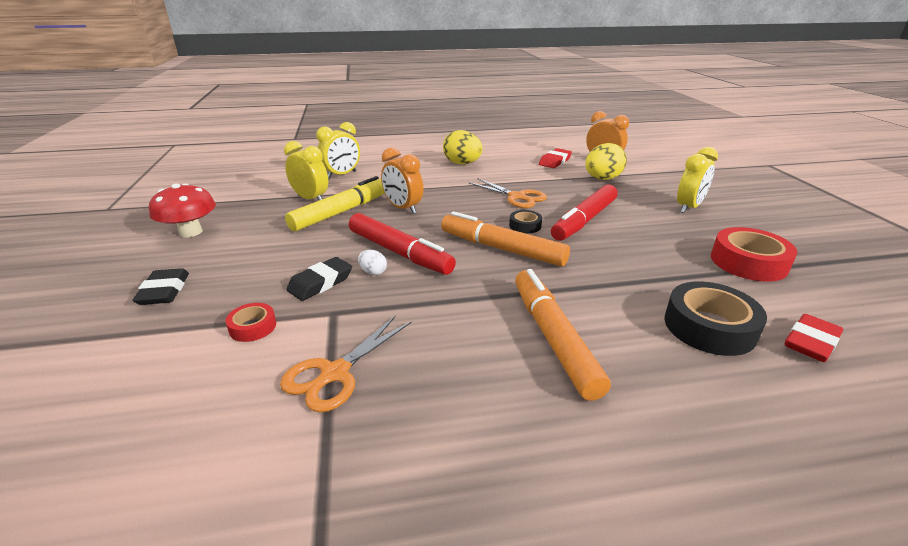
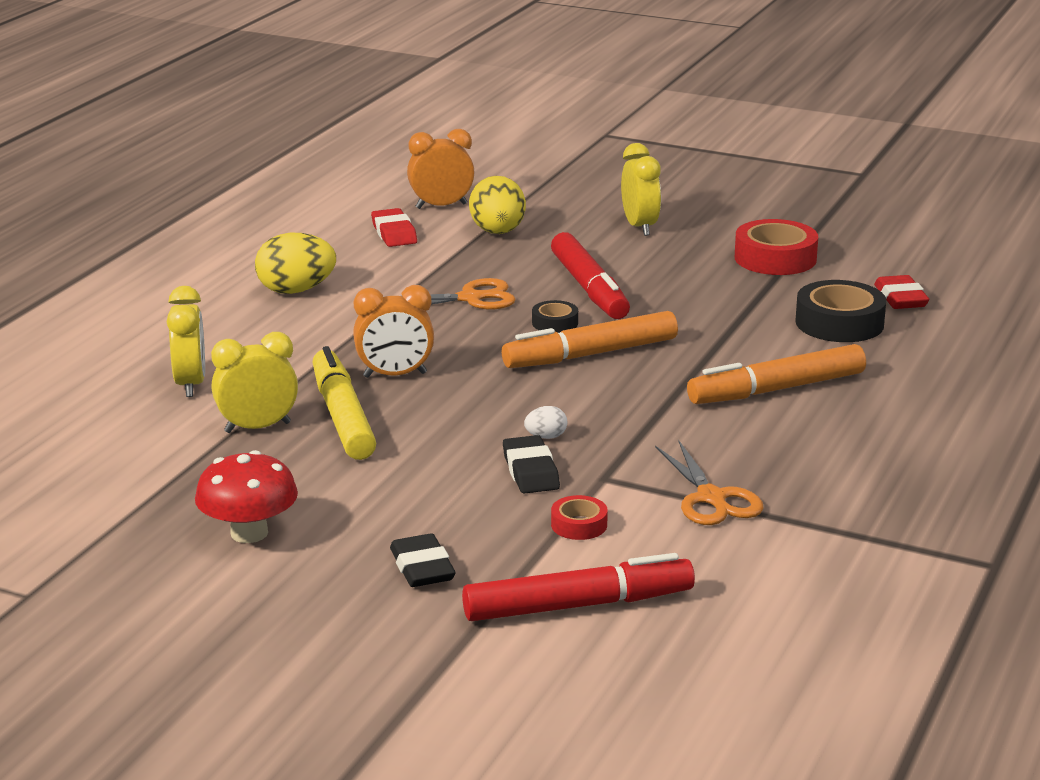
camera: 55 degrees left, 5 degrees down
(164, 291) = (422, 568): black eraser -> black eraser turned 45 degrees clockwise
(399, 252) = (519, 411): red marker -> red marker (578, 605)
(553, 338) = (776, 389): orange marker -> orange marker turned 45 degrees counterclockwise

